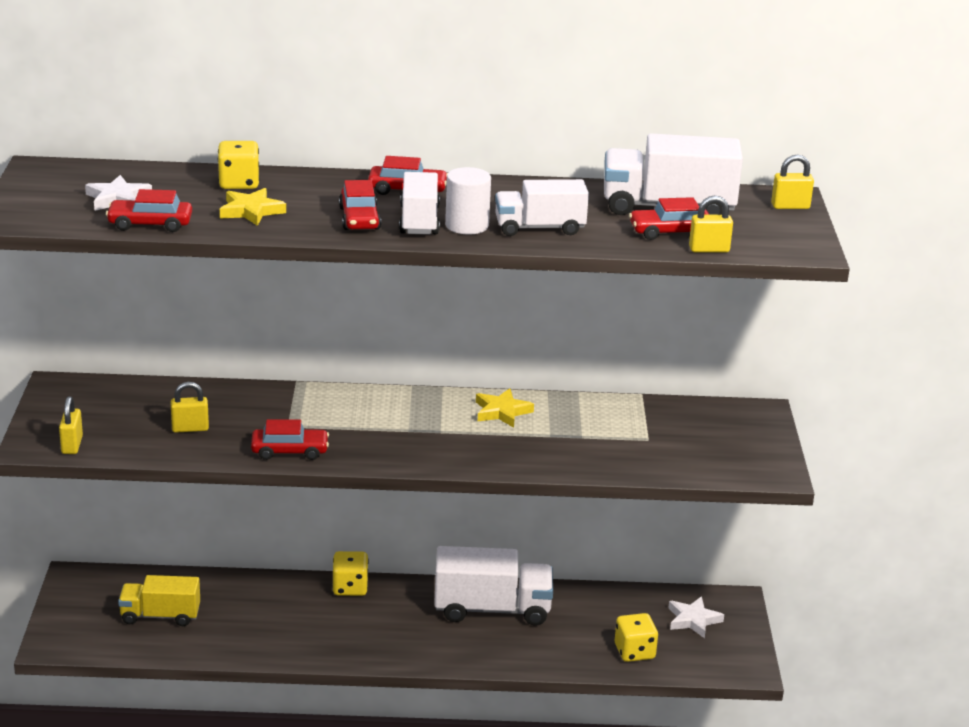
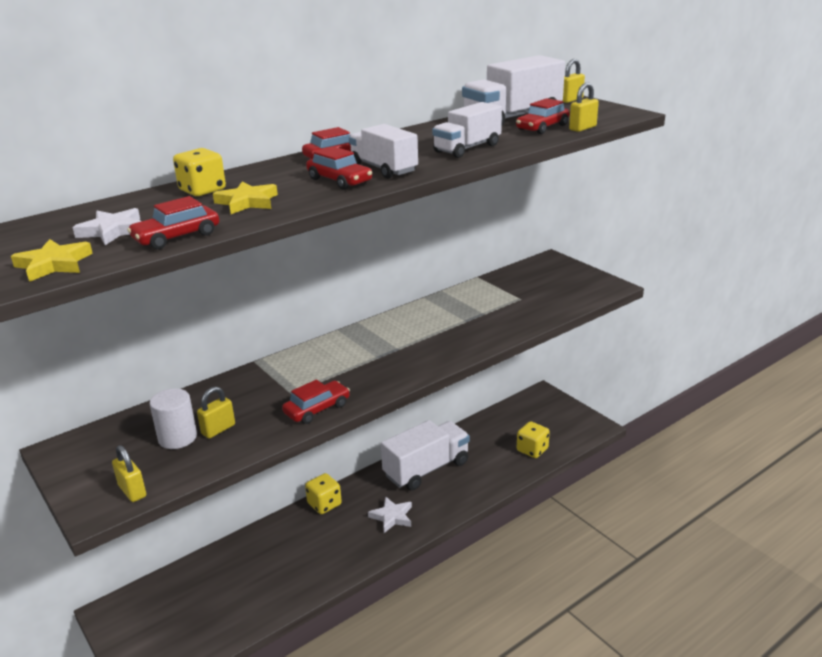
camera: 35 degrees left, 0 degrees up
(160, 616) = (211, 602): yellow truck -> none
(467, 225) = (420, 161): white cylinder -> white cylinder (177, 438)
(502, 412) = (417, 320): yellow star -> yellow star (54, 264)
(693, 620) = (537, 415): white star -> white star (392, 517)

